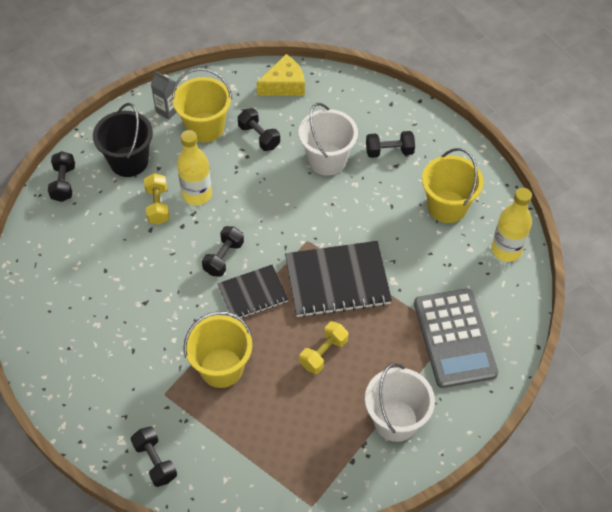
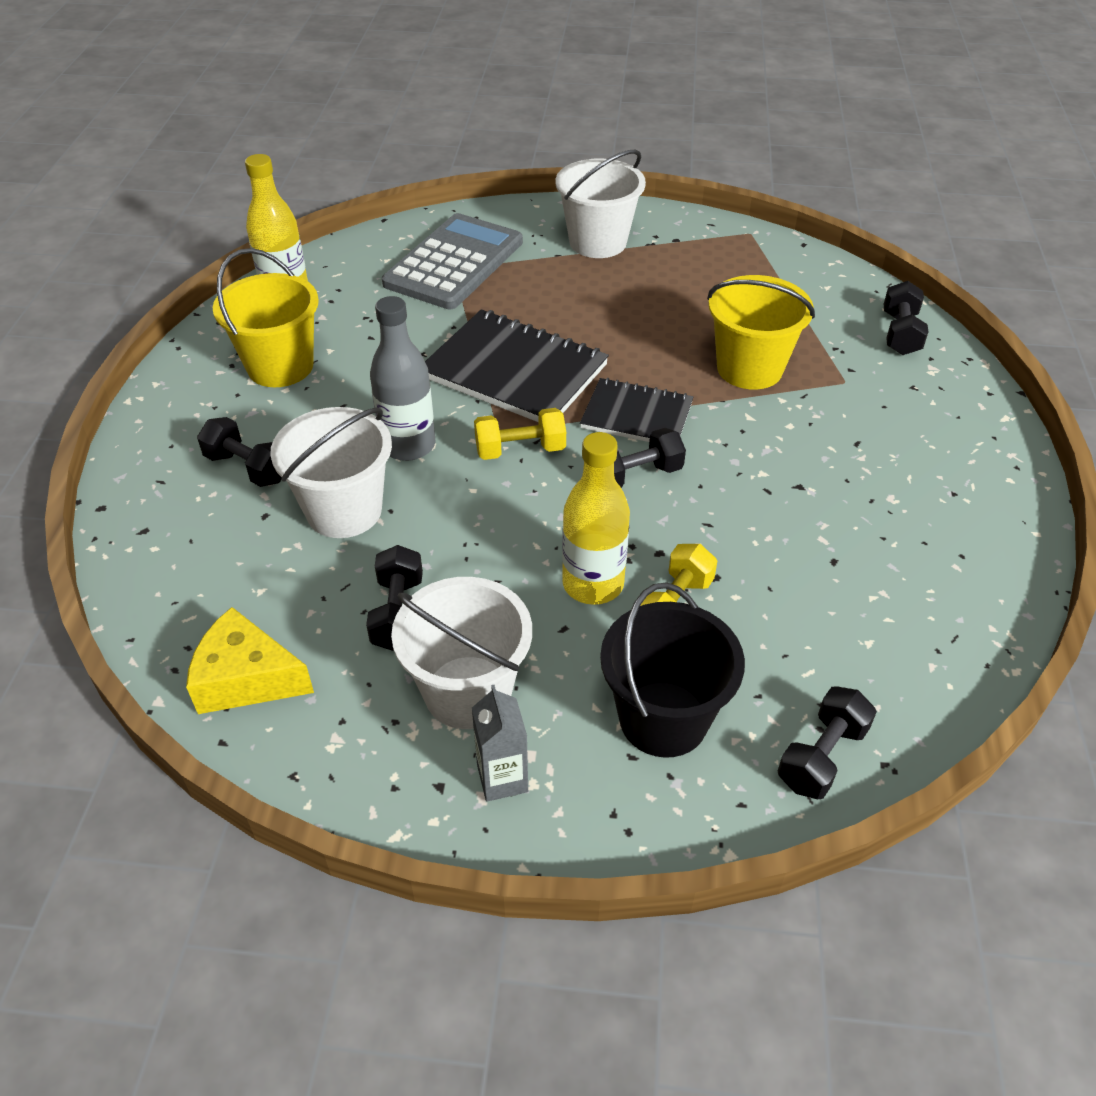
camera: 140 degrees left, 10 degrees down
(205, 127) = (468, 692): yellow bucket -> white bucket
(323, 353) = (611, 321): yellow dumbbell -> yellow dumbbell (520, 450)
(338, 206) = (408, 445): none -> grey bottle

